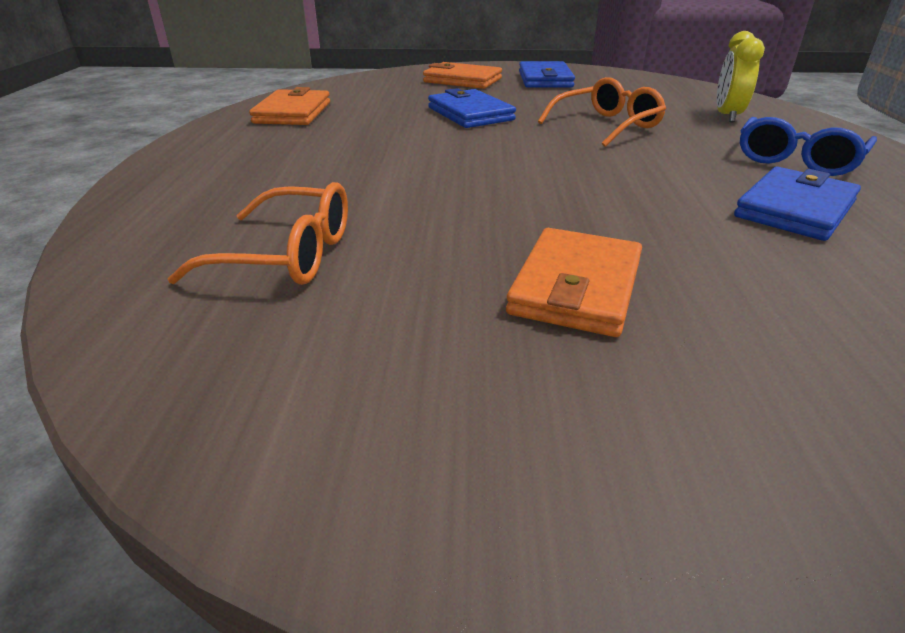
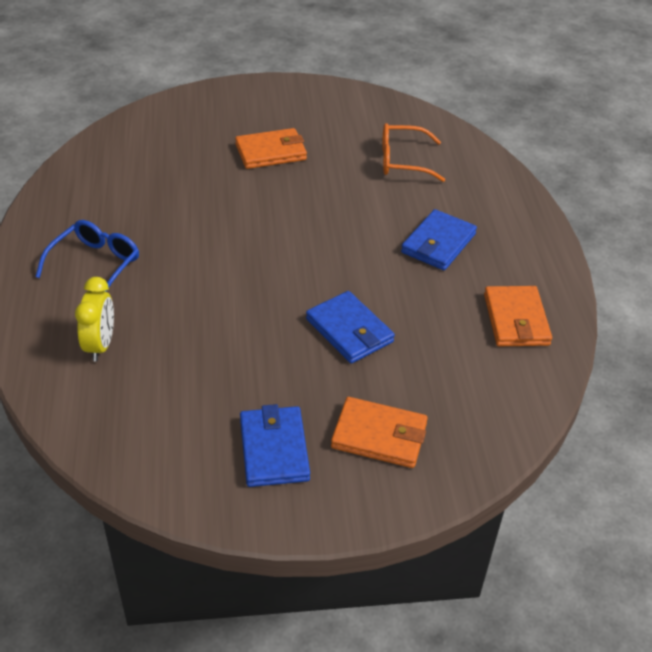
camera: 170 degrees right, 10 degrees up
(576, 287) = (271, 152): orange wallet -> orange wallet turned 60 degrees clockwise
(606, 126) = (224, 313): orange glasses -> none
(795, 209) = (138, 209): blue wallet -> blue wallet (438, 243)

